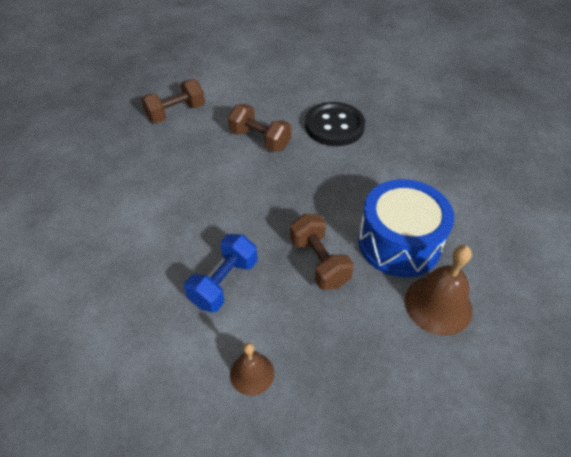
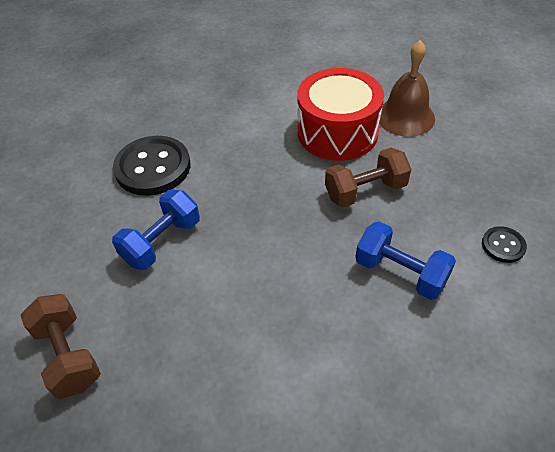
camera: 85 degrees left, 0 degrees up
(252, 373) = (503, 245): brown bell -> black button
(260, 140) = (162, 242): brown dumbbell -> blue dumbbell
(399, 243) = (337, 132): blue drum -> red drum

